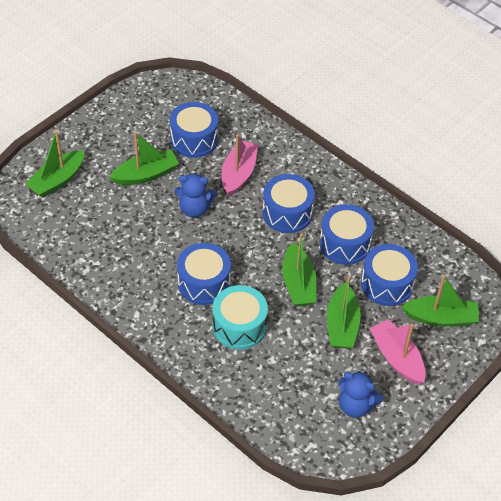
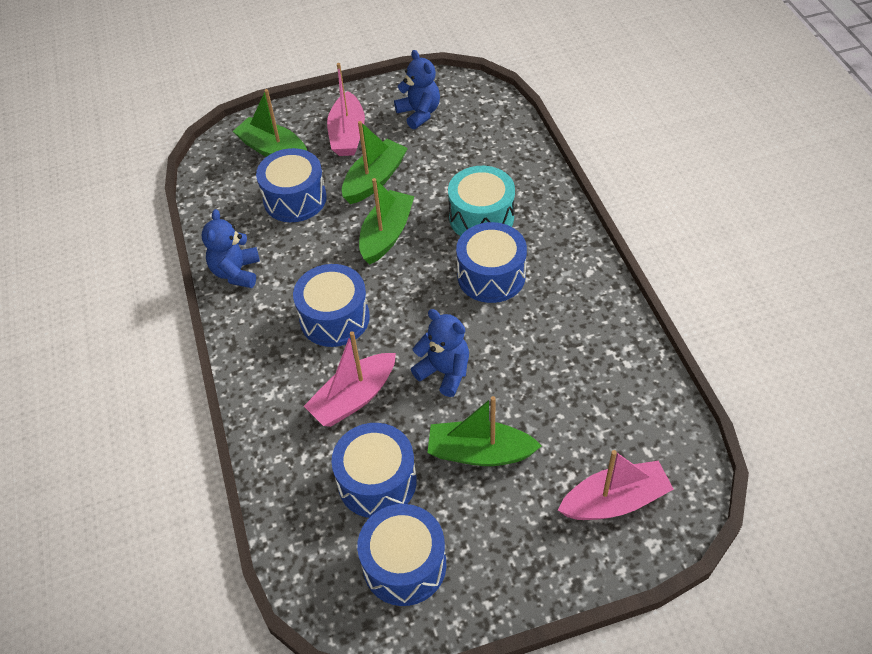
camera: 145 degrees left, 0 degrees up
(57, 180) = (614, 501): green boat -> pink boat
(345, 244) = (300, 256): blue drum -> blue drum (404, 565)
(376, 215) = (236, 272): none -> blue teddy bear

